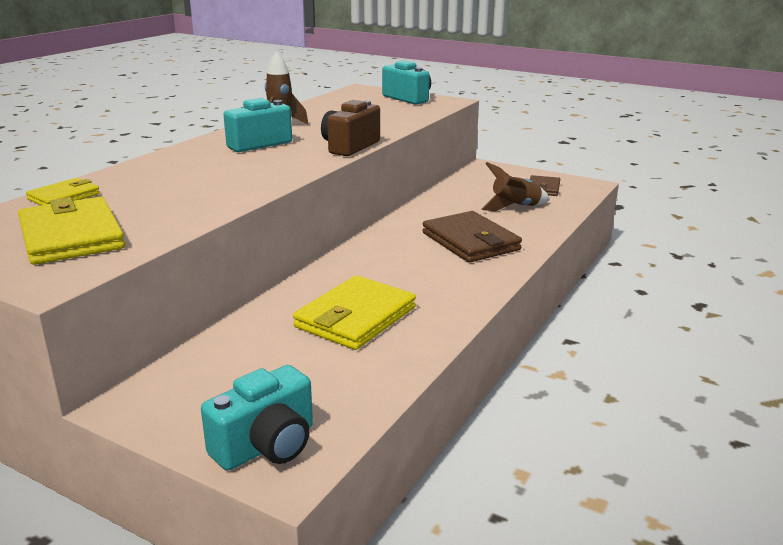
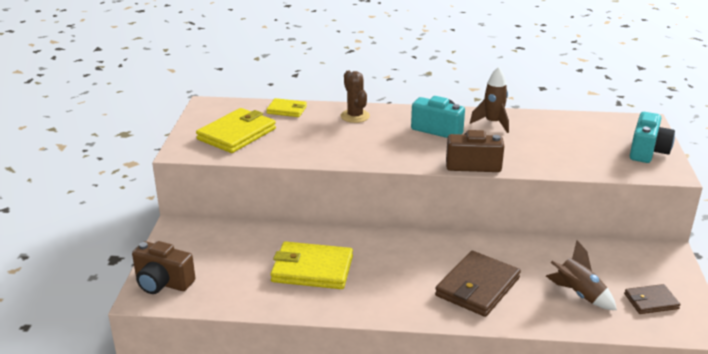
camera: 65 degrees right, 5 degrees up
(156, 168) = (355, 116): none -> brown cactus
(266, 446) = (163, 283): turquoise camera -> brown camera

